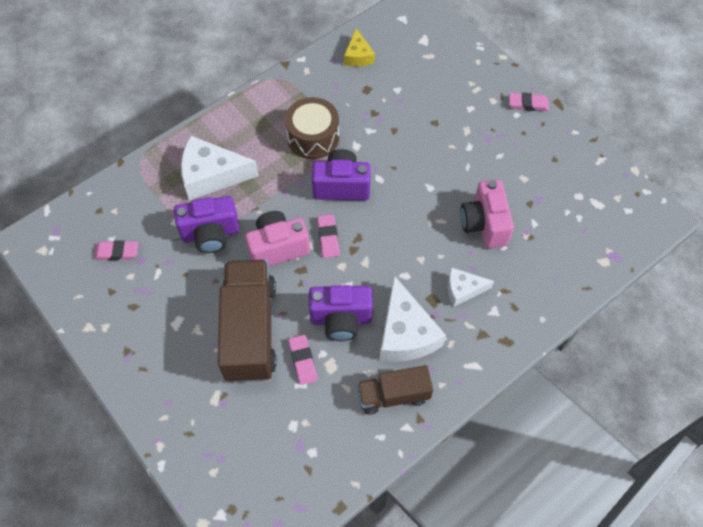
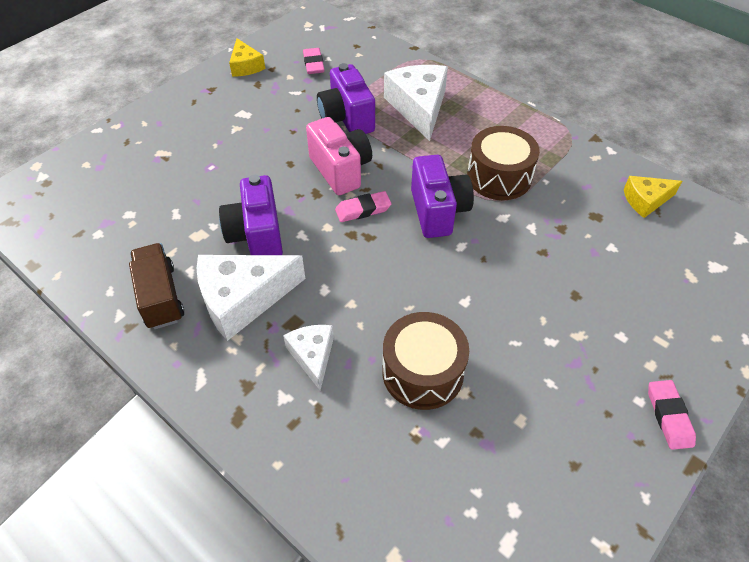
camera: 80 degrees right, 10 degrees down
(98, 316) = (245, 66): none -> yellow cheese
(250, 330) = (237, 165): brown truck -> none
(303, 361) = (204, 211): pink eraser -> none
(484, 224) = (422, 372): pink camera -> brown drum

